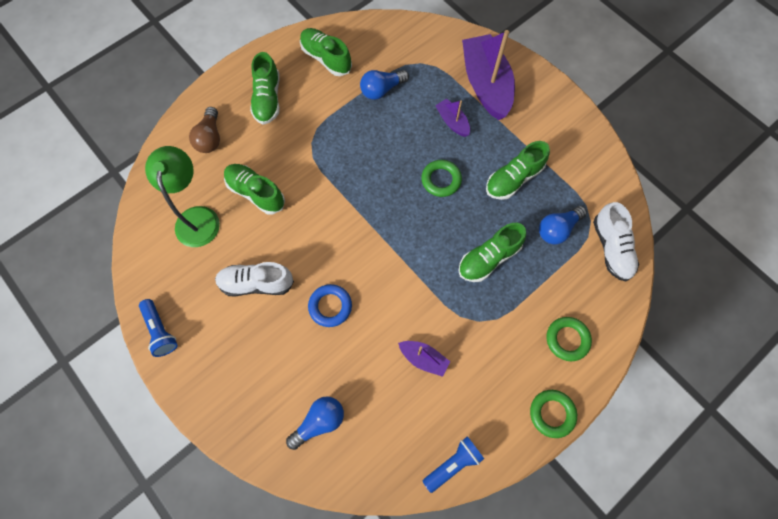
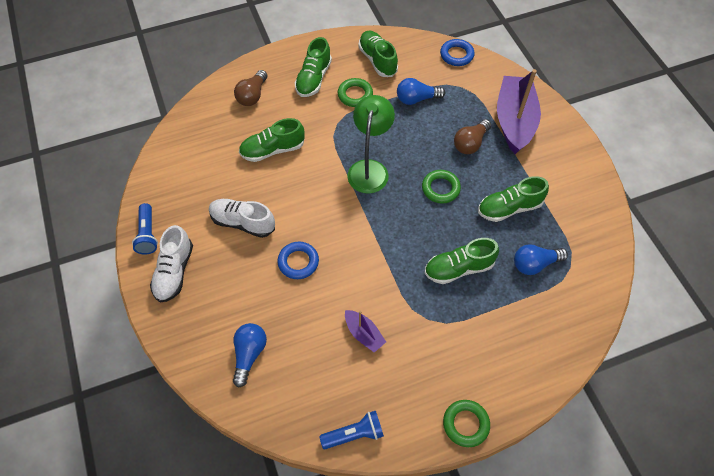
camera: 20 degrees right, 10 degrees down
(197, 217) = (215, 154): green lamp -> green lamp (369, 169)
(256, 193) = (272, 150): green shoe -> green shoe turned 75 degrees counterclockwise
(319, 422) = (249, 354): blue light bulb -> blue light bulb turned 60 degrees counterclockwise
(403, 29) = (456, 55): none -> blue ring
(452, 122) = (470, 143): purple boat -> brown light bulb
(567, 339) = (506, 363): green ring -> green ring (355, 95)
(611, 248) = (582, 297): white shoe -> white shoe (174, 272)

